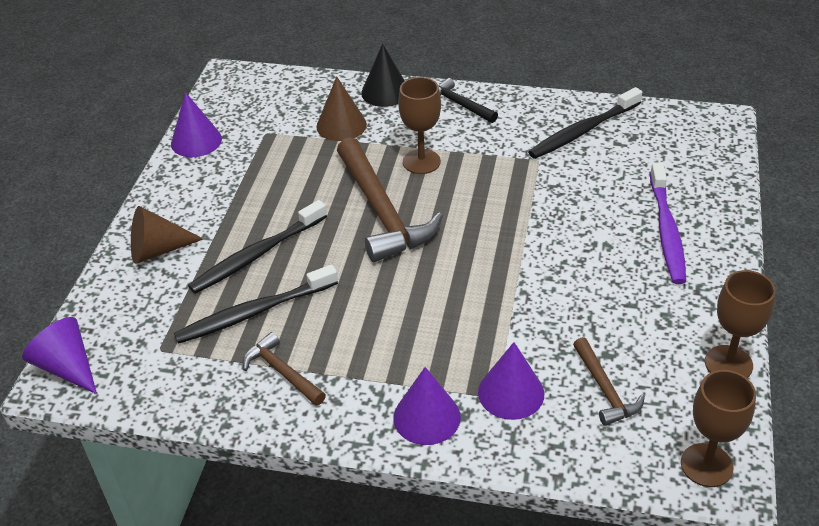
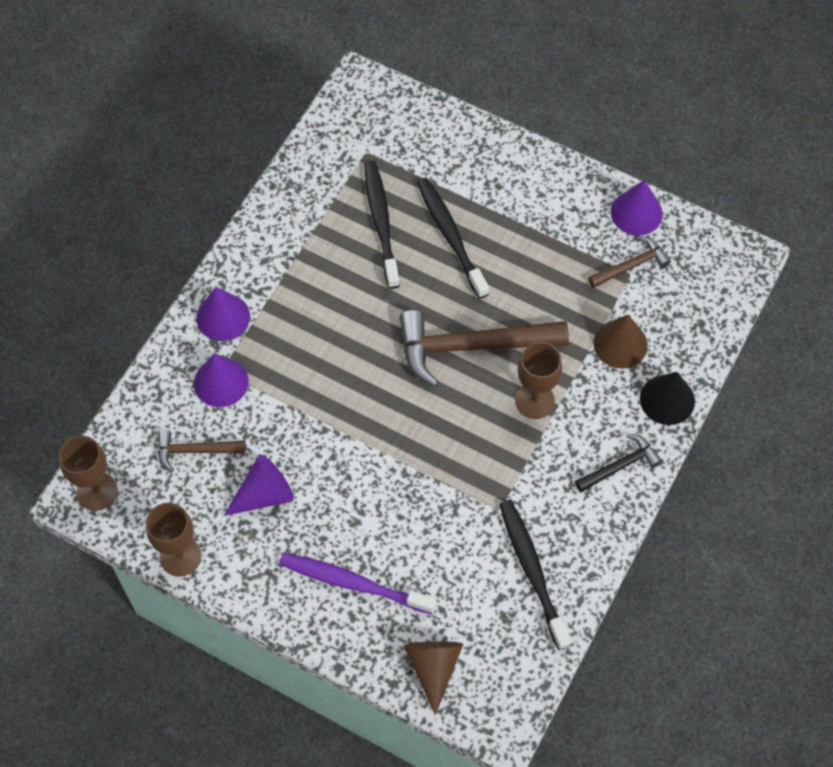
camera: 105 degrees right, 20 degrees up
(67, 367) = (372, 92): purple cone -> purple cone (264, 494)
(158, 250) = (485, 164): brown cone -> brown cone (433, 667)
(282, 372) = (308, 230): brown hammer -> brown hammer (631, 266)

